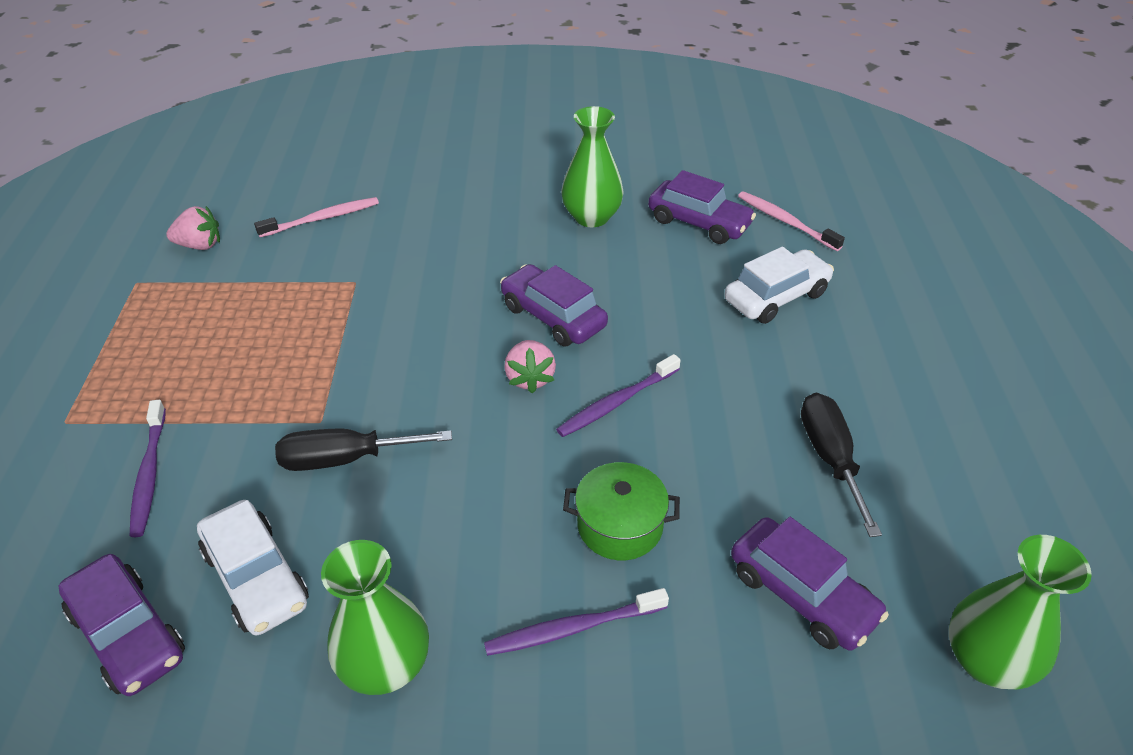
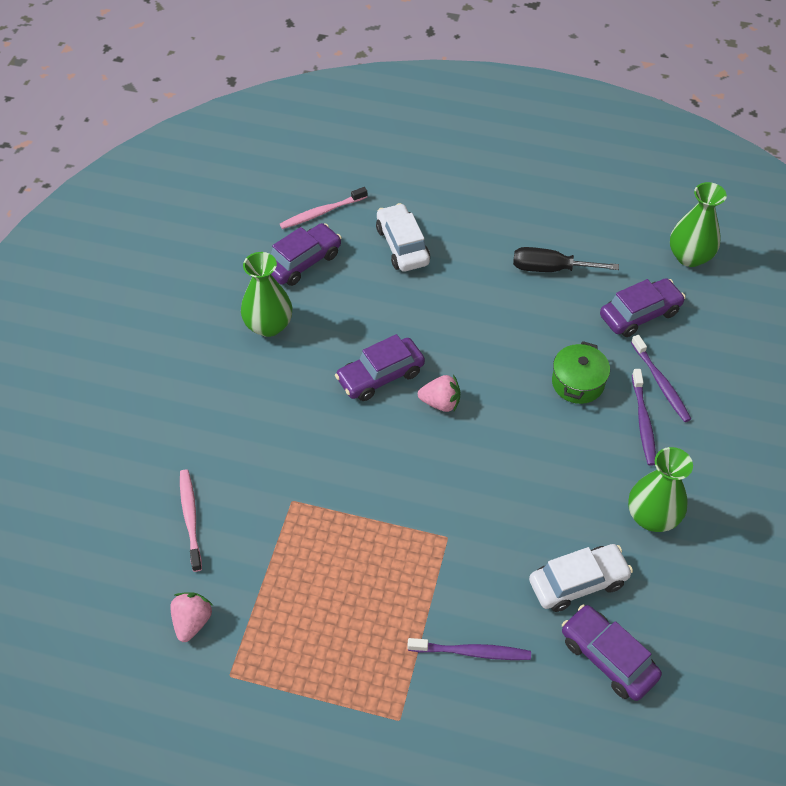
camera: 75 degrees left, 10 degrees up
(128, 634) = (608, 658): purple car -> purple car turned 105 degrees counterclockwise
(345, 459) = (488, 524): black screwdriver -> none
(616, 403) = (477, 360): purple toothbrush -> purple toothbrush (661, 383)

